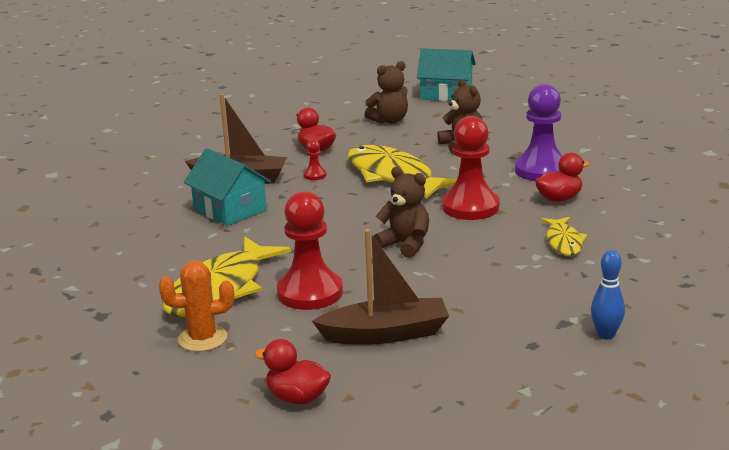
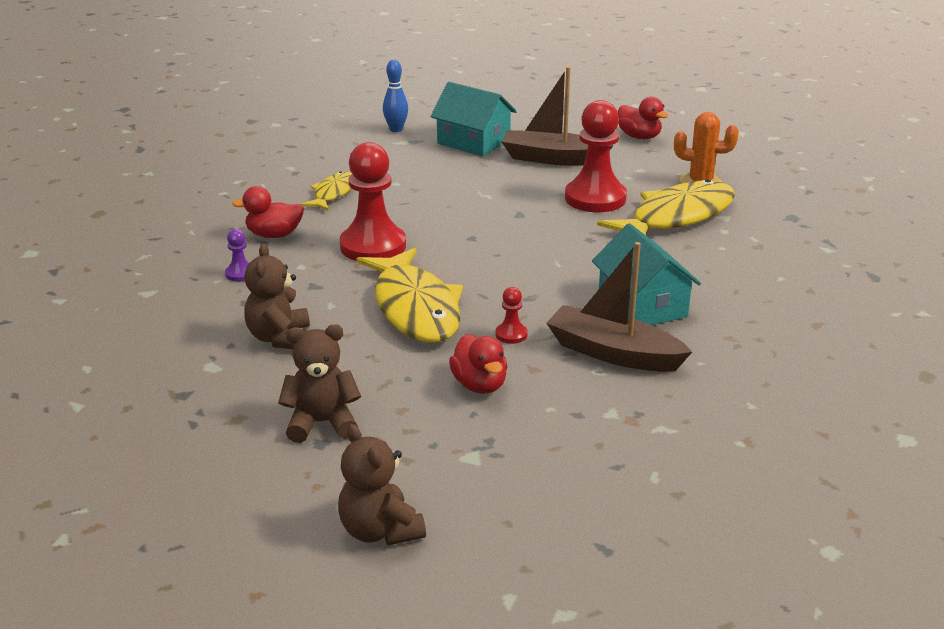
camera: 160 degrees left, 5 degrees up
(405, 245) = (477, 221): brown teddy bear -> brown teddy bear (380, 531)
(446, 94) = (157, 474): turquoise house -> turquoise house (473, 142)
(541, 170) = (240, 274): purple pawn -> purple pawn, size x0.43

